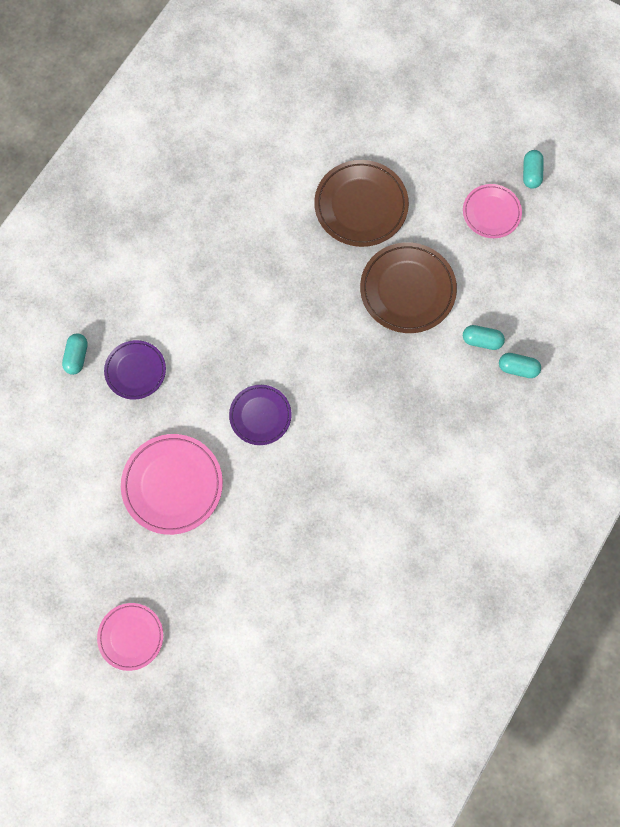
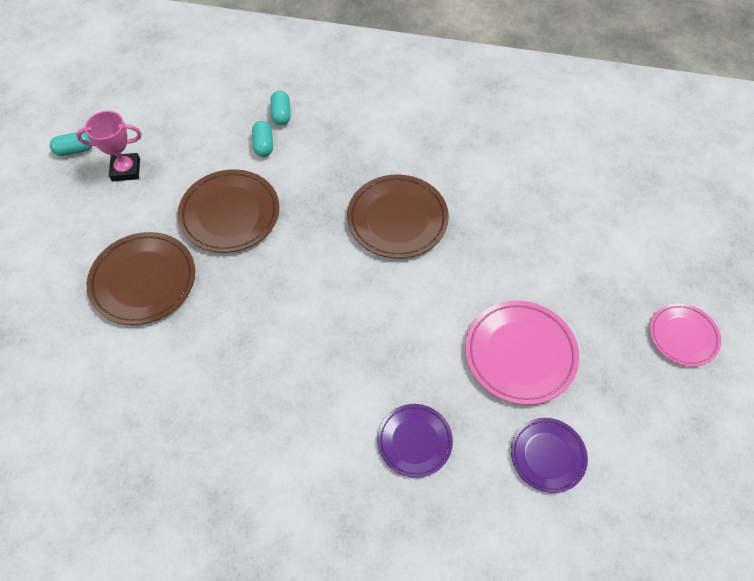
camera: 110 degrees left, 15 degrees down
(77, 357) = (425, 517): turquoise capsule -> none
(260, 415) = (411, 298): purple plate -> purple plate (547, 456)
(348, 434) = (397, 219): none -> brown plate
(491, 213) = (126, 170): pink plate -> pink trophy

